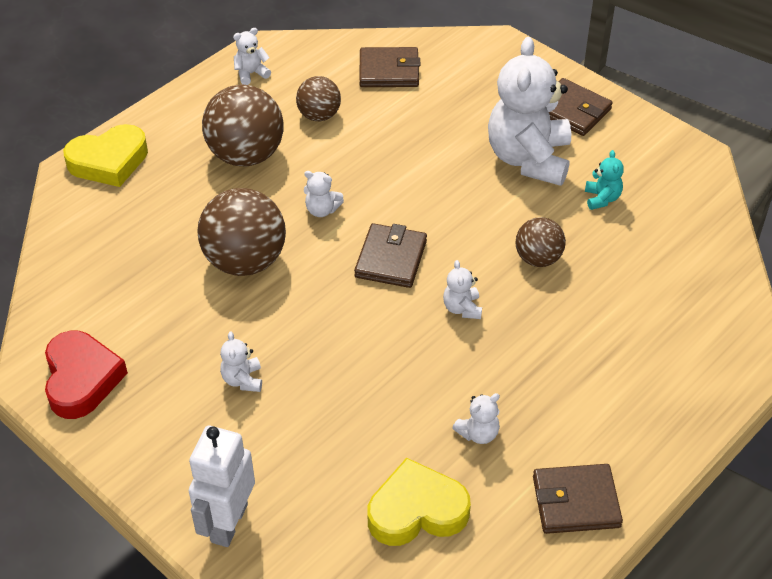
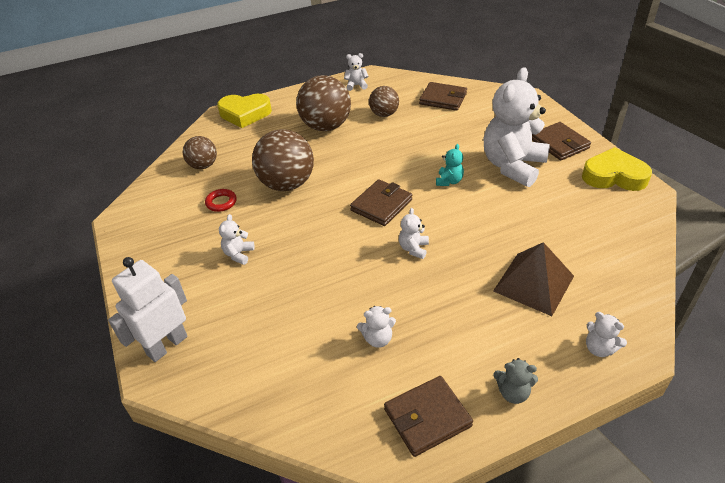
camera: 25 degrees right, 5 degrees down
(81, 379) = (144, 227): red heart -> none
(169, 313) = (221, 202): none -> red ring
(322, 210) = (353, 166): white teddy bear -> white teddy bear (599, 348)
(417, 510) = (299, 381): yellow heart -> yellow heart (614, 176)
(538, 258) = (487, 230): brown ball -> brown ball (203, 166)
(576, 502) = (427, 418): brown wallet -> brown wallet turned 45 degrees counterclockwise
(602, 198) = (556, 202): turquoise teddy bear -> turquoise teddy bear (449, 181)
(620, 313) = (533, 283): none -> brown pyramid
(650, 446) = (513, 392): none -> grey teddy bear

